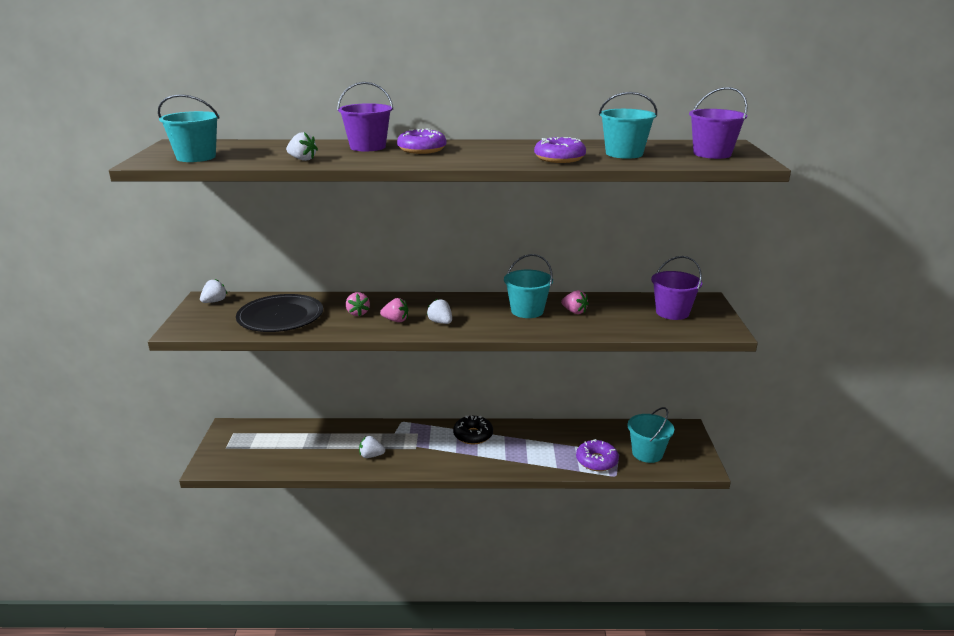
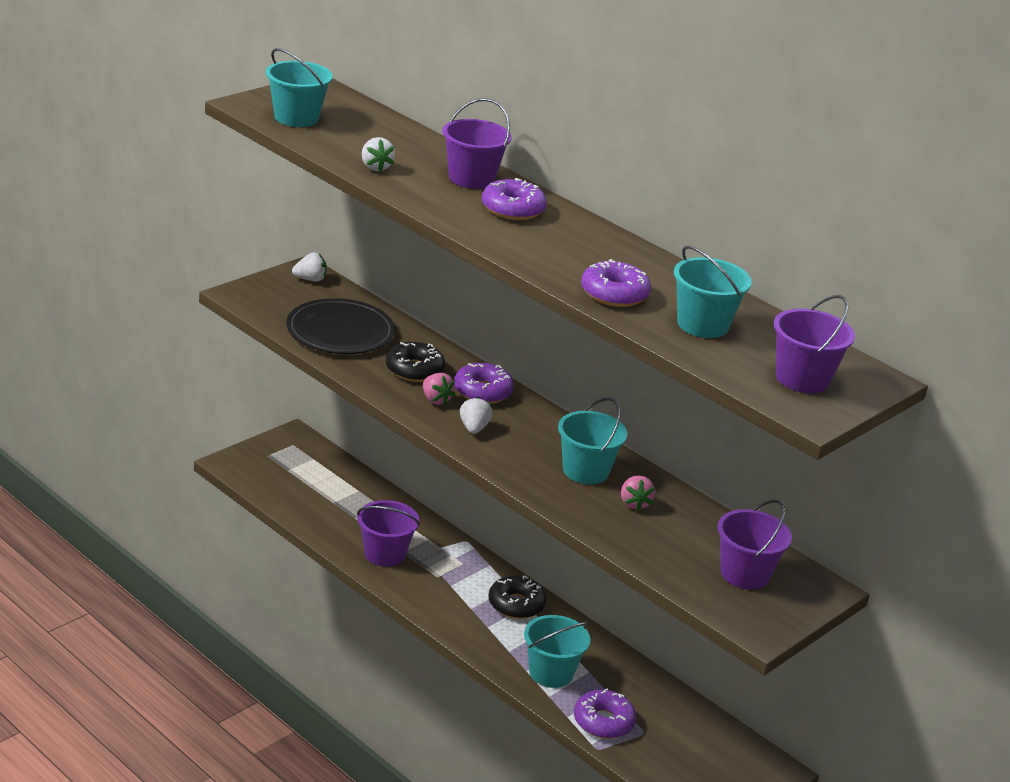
camera: 40 degrees right, 5 degrees up
(357, 313) = (414, 370): pink strawberry -> black donut
(371, 455) = (384, 554): white strawberry -> purple bucket
(411, 304) = (482, 391): none -> purple donut
(647, 453) = (676, 757): turquoise bucket -> turquoise bucket (551, 673)

